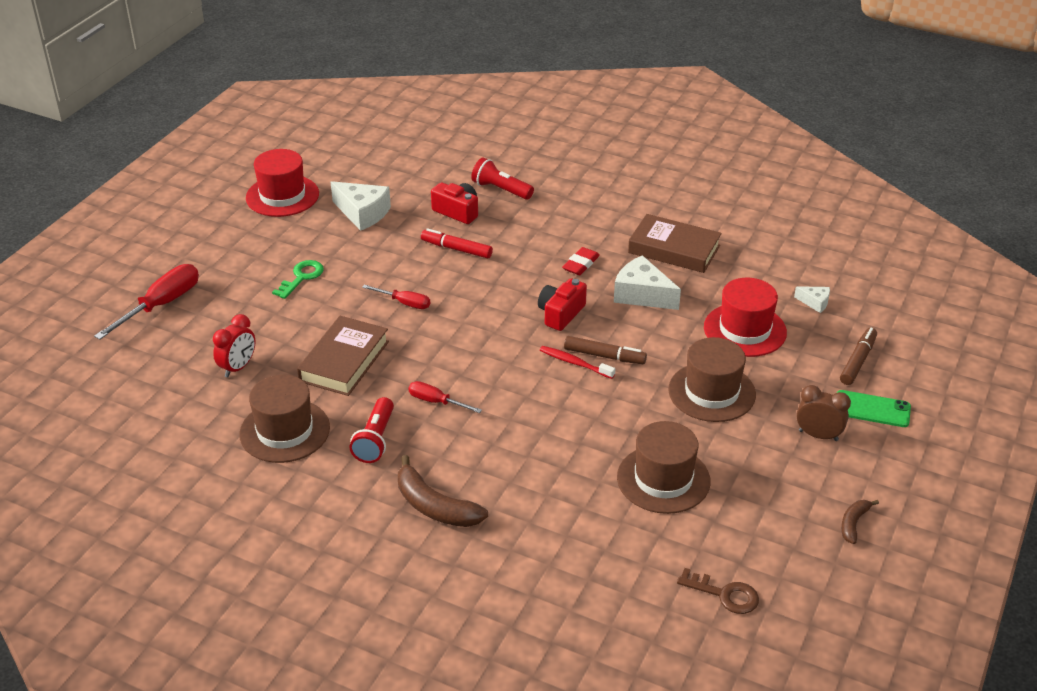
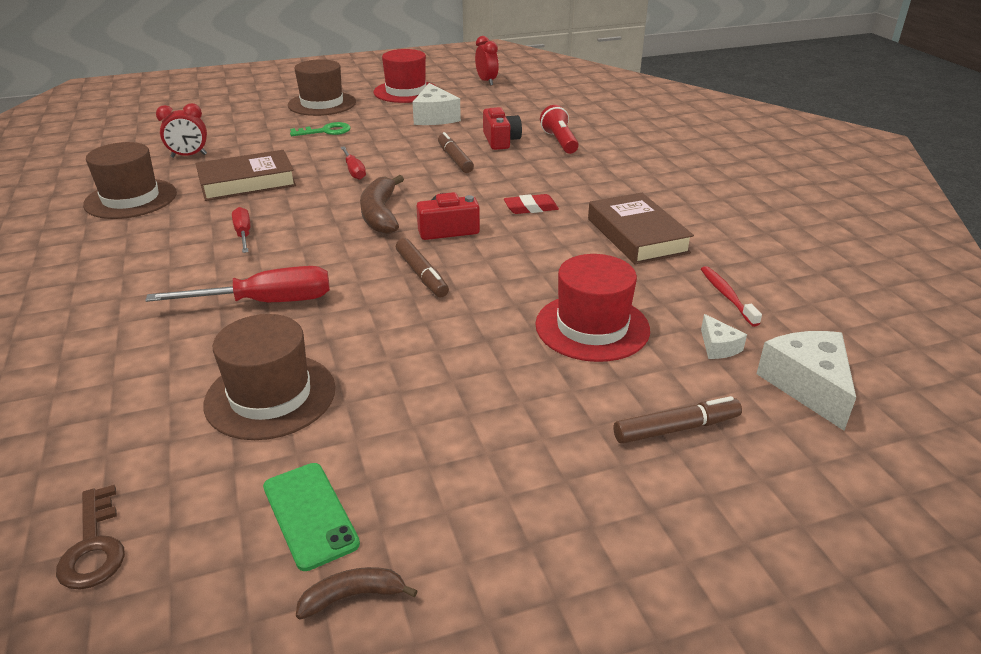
camera: 45 degrees right, 5 degrees down
(161, 305) = (227, 111): red screwdriver -> red screwdriver (266, 302)
(330, 147) = (486, 81): none -> red clock
(375, 440) = (160, 233): red flashlight -> none
(434, 506) = (92, 295): brown banana -> brown banana (380, 214)
(456, 249) = (455, 159): red marker -> brown marker
(575, 363) = (388, 266): red toothbrush -> red toothbrush (727, 296)
(642, 295) = (542, 251): white cheese -> white cheese (808, 386)
(711, 392) = (458, 356): brown hat -> brown hat (322, 104)
(818, 435) = (492, 469): brown clock -> none
(872, 409) = (607, 488): green phone -> green phone (310, 515)

